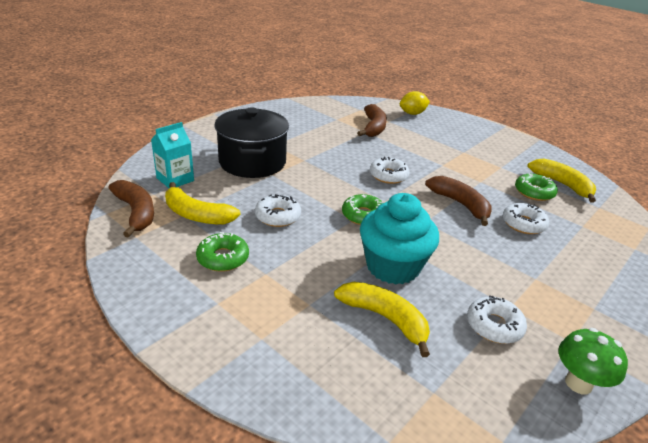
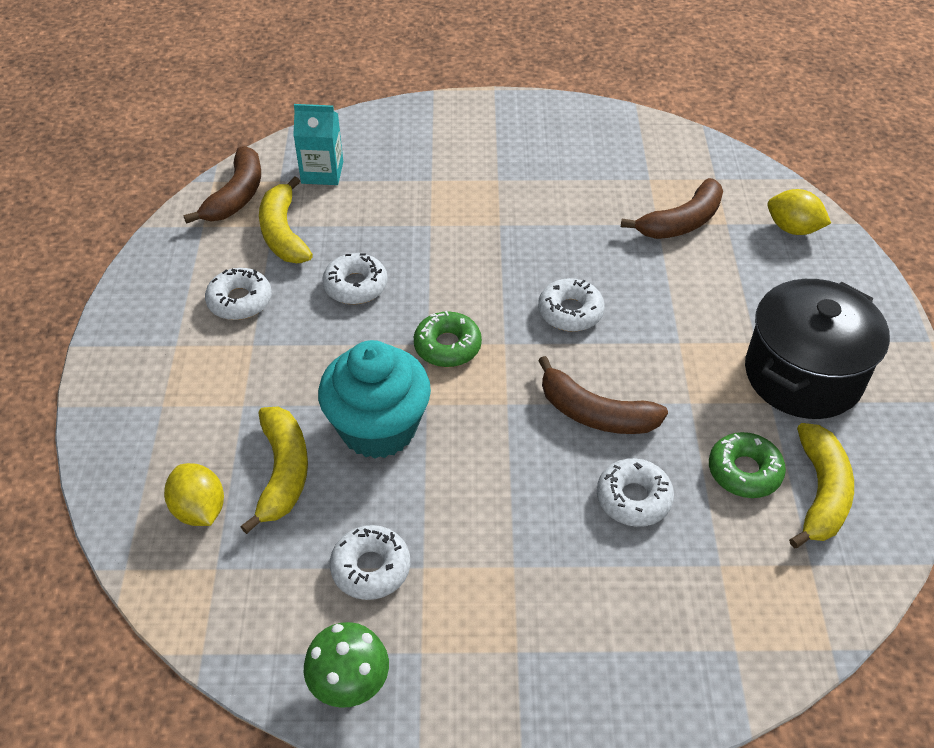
camera: 50 degrees right, 15 degrees up
(223, 258) = (240, 301): green donut -> white donut
(252, 162) = (433, 193): black pot -> black pot (803, 375)
(375, 372) = (199, 510): none -> yellow lemon
(460, 204) = (595, 413): brown banana -> brown banana turned 105 degrees clockwise

